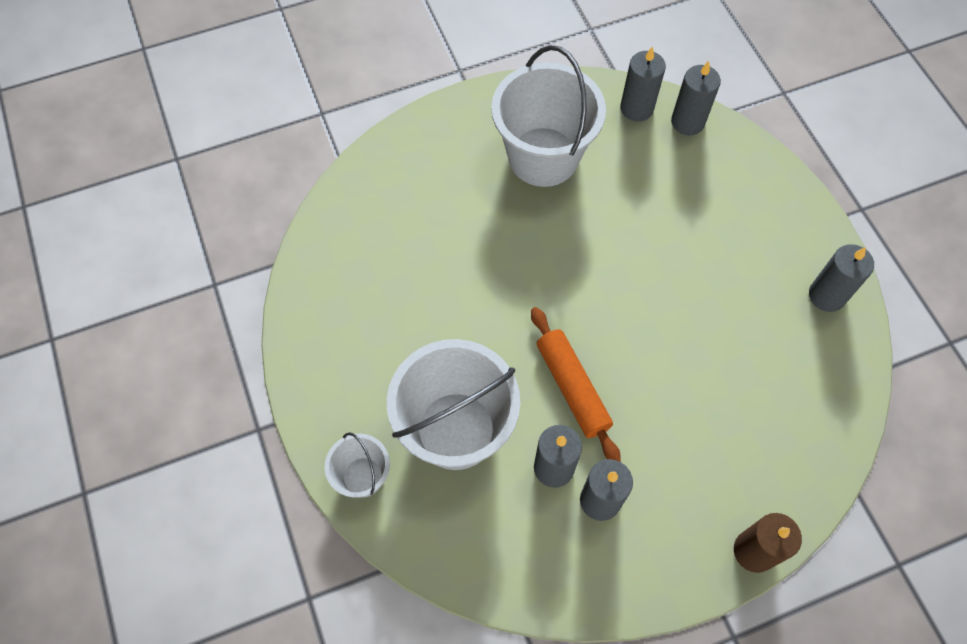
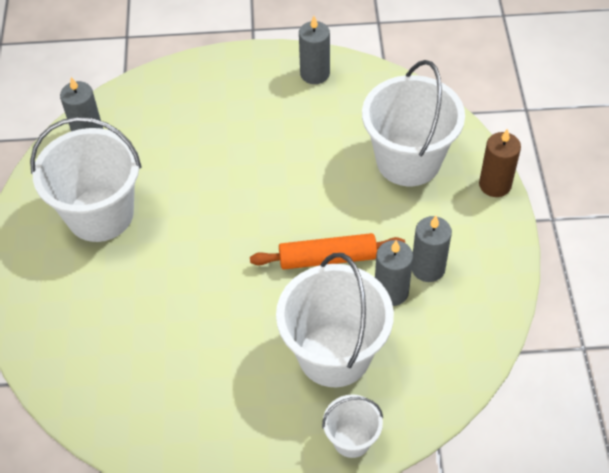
camera: 70 degrees left, 10 degrees down
(687, 122) = (121, 104): grey candle -> none
(745, 438) = (408, 160): none -> white bucket

